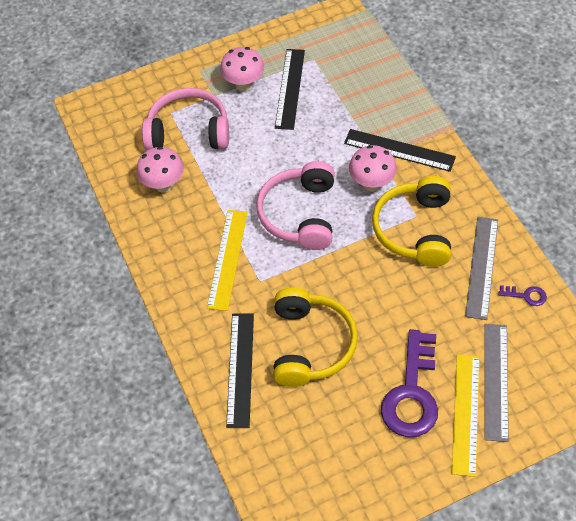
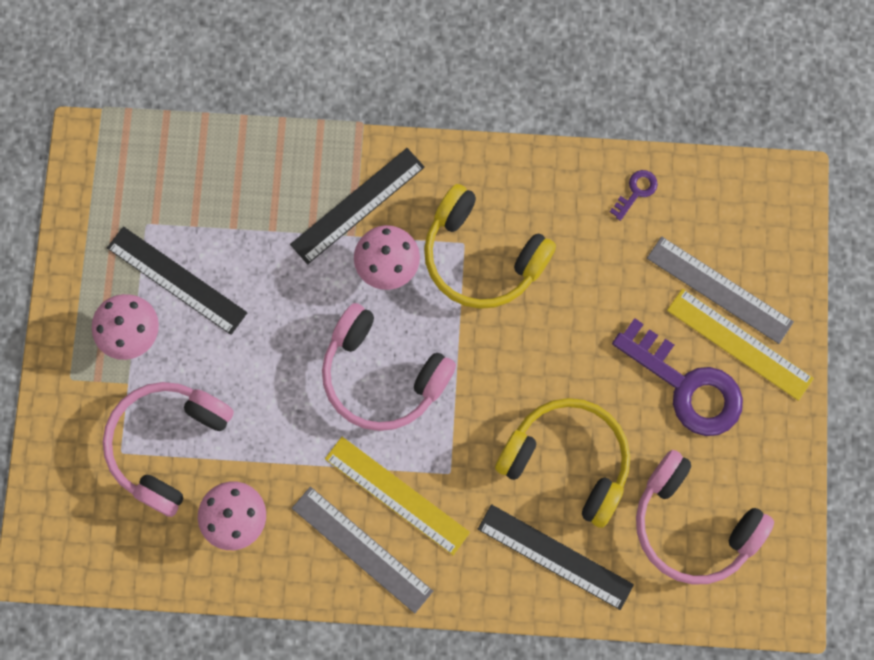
camera: 65 degrees left, 20 degrees up
(315, 445) = (692, 524): none -> pink headphones
(482, 267) = (573, 215): grey ruler -> grey ruler (362, 549)

